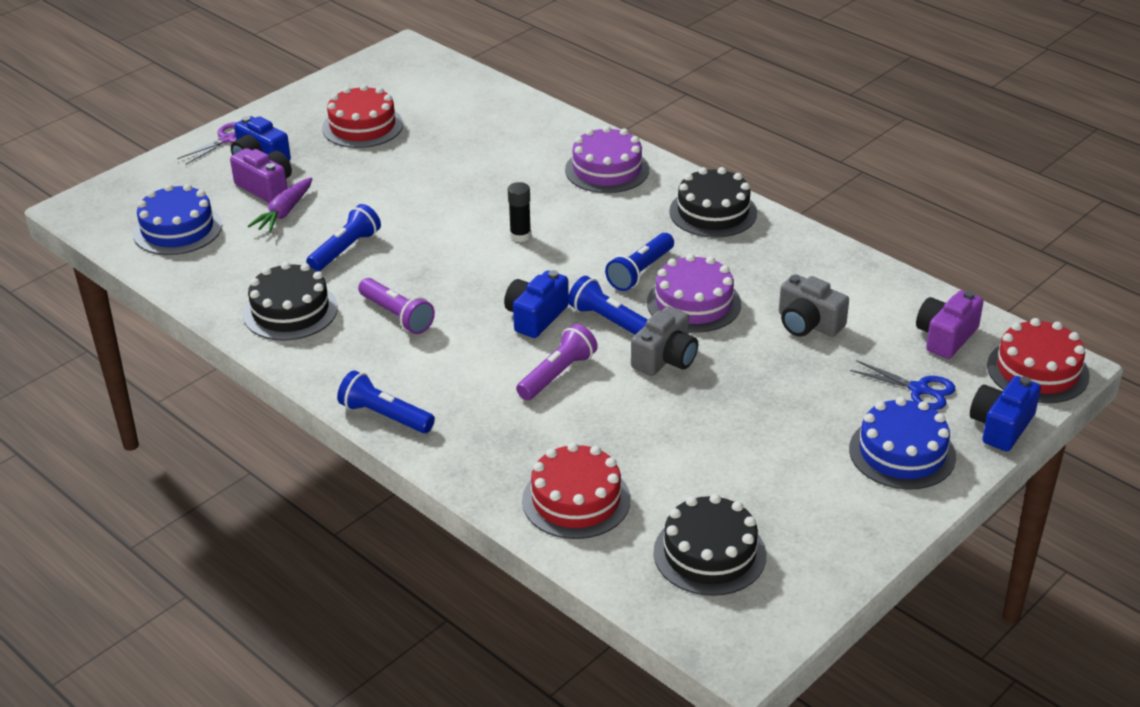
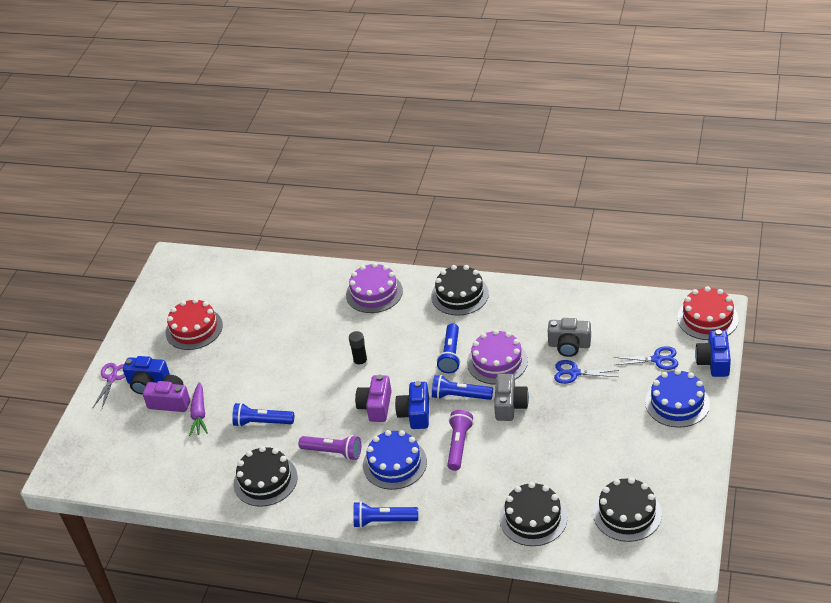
camera: 25 degrees left, 5 degrees up
(177, 229) = (140, 458): blue cake -> blue cake (394, 463)
(345, 250) = (262, 422): blue flashlight -> blue flashlight turned 90 degrees counterclockwise
(576, 500) = (533, 518): red cake -> black cake
(786, 357) = (574, 373): none -> blue scissors
(946, 337) = (647, 319): purple camera -> purple camera (376, 406)

